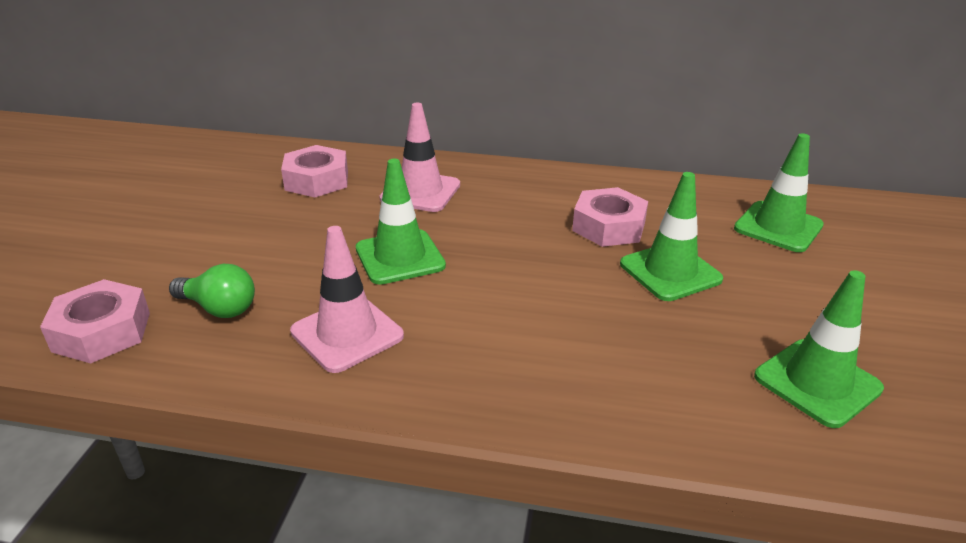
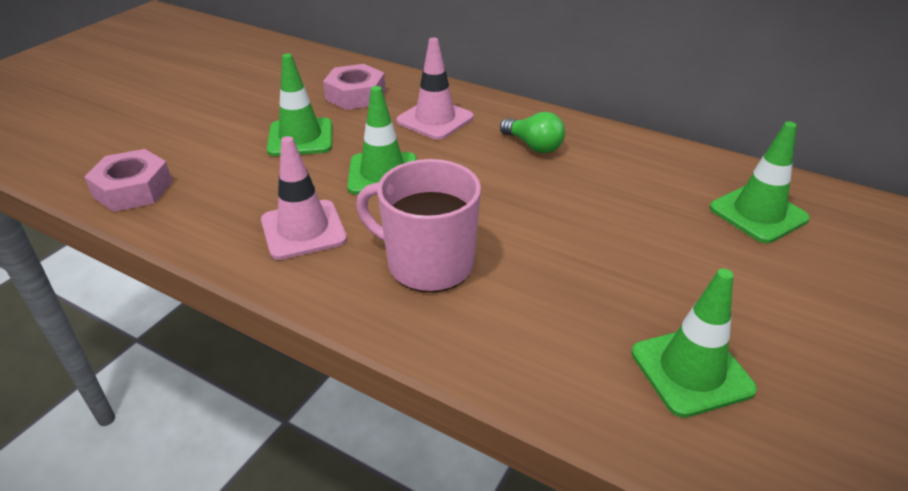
camera: 20 degrees right, 5 degrees up
(219, 308) = (222, 188): green light bulb -> green light bulb (533, 146)
(507, 339) = (428, 264): none -> pink mug
(608, 227) = (584, 181): pink nut -> none
(670, 272) = (616, 235): green traffic cone -> green traffic cone (300, 138)

